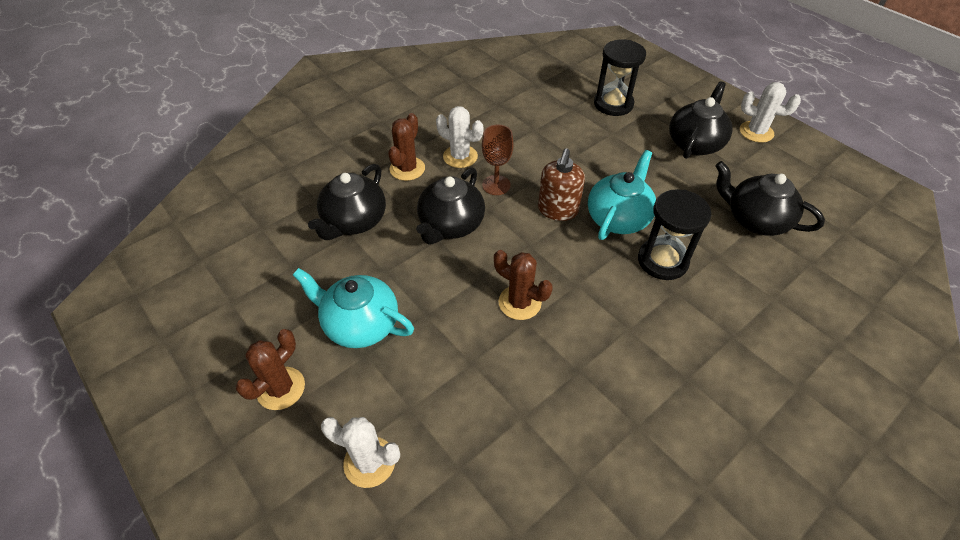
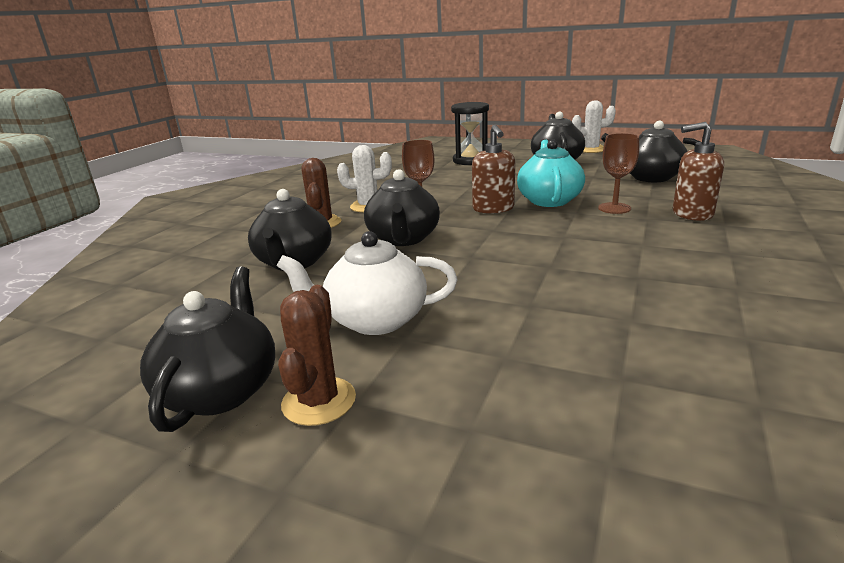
camera: 25 degrees left, 25 degrees down
(238, 349) = (221, 390): none -> black teapot
(360, 324) = (374, 320): turquoise teapot -> white teapot
(369, 462) = (511, 417): white cactus -> none
(519, 302) = (528, 258): brown cactus -> none
(662, 261) = (614, 208): black hourglass -> brown goblet
(722, 305) = (692, 214): none -> brown soap dispenser

